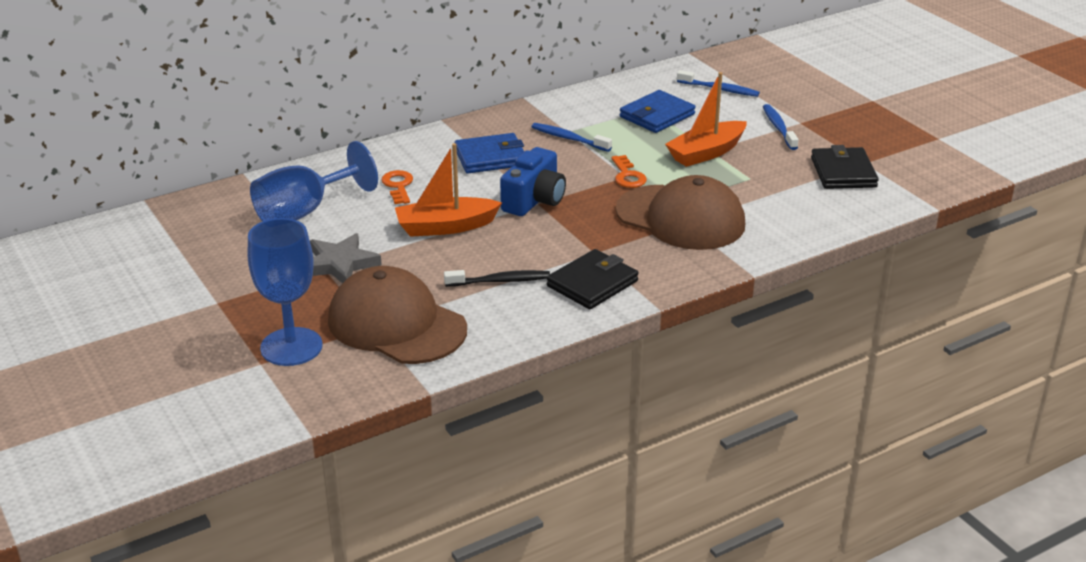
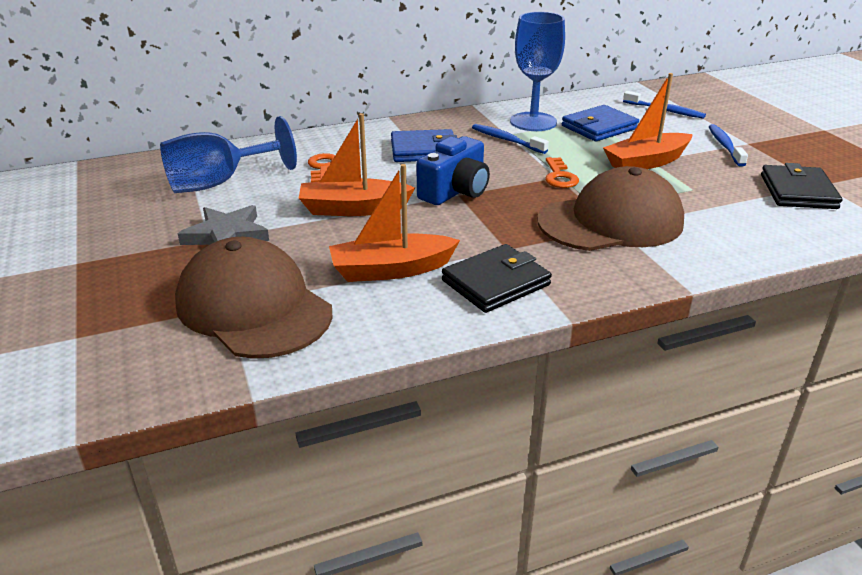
camera: 10 degrees right, 0 degrees up
(291, 347) = (122, 321): blue goblet -> blue goblet (533, 122)
(500, 281) = (391, 270): black toothbrush -> orange boat
(680, 218) = (611, 221): brown cap -> brown cap turned 60 degrees counterclockwise

